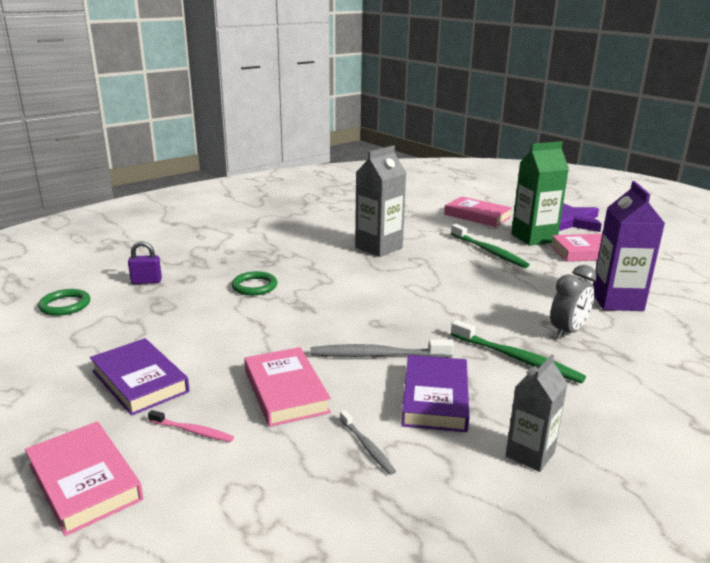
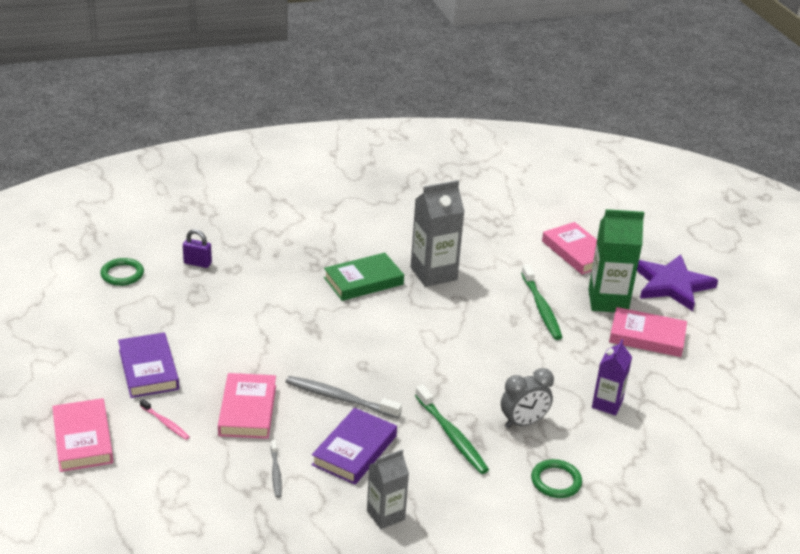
camera: 20 degrees right, 10 degrees up
(254, 286) = (286, 294): green ring -> green ring (556, 481)
(322, 263) = (363, 281): none -> green book
(617, 301) = (607, 404): purple carton -> purple carton, size x0.62

